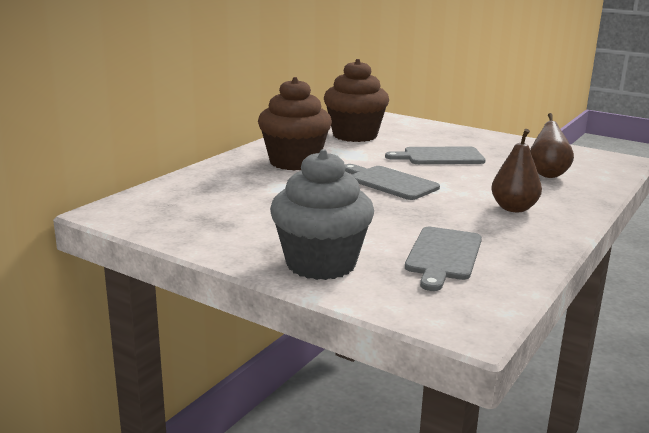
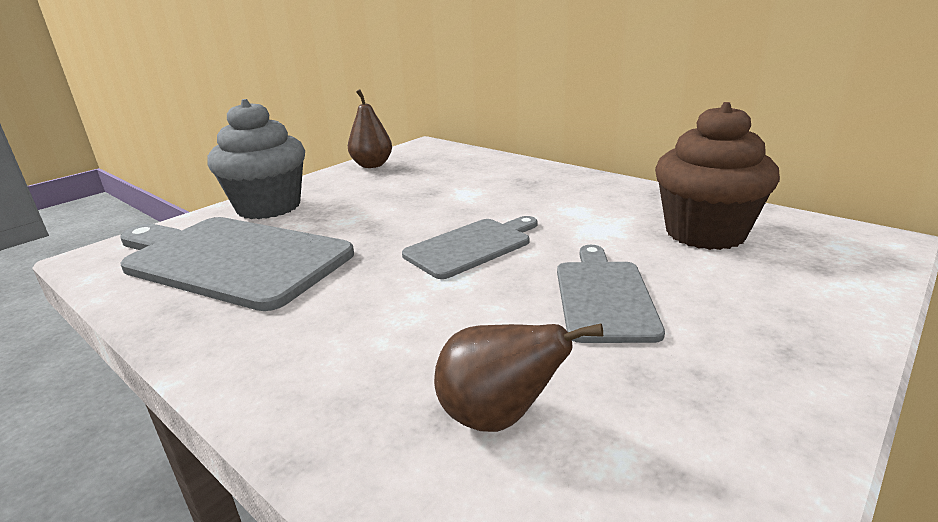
camera: 100 degrees right, 5 degrees up
(294, 162) = (555, 197): brown cupcake -> none
(443, 256) = (231, 259): grey cutting board -> grey cutting board, size x1.76
(513, 208) = (330, 331): brown pear -> brown pear (372, 165)

